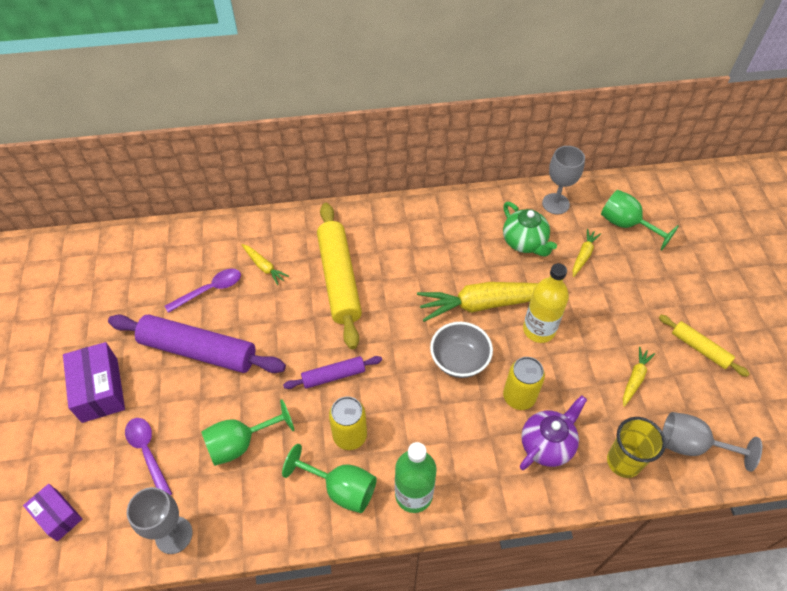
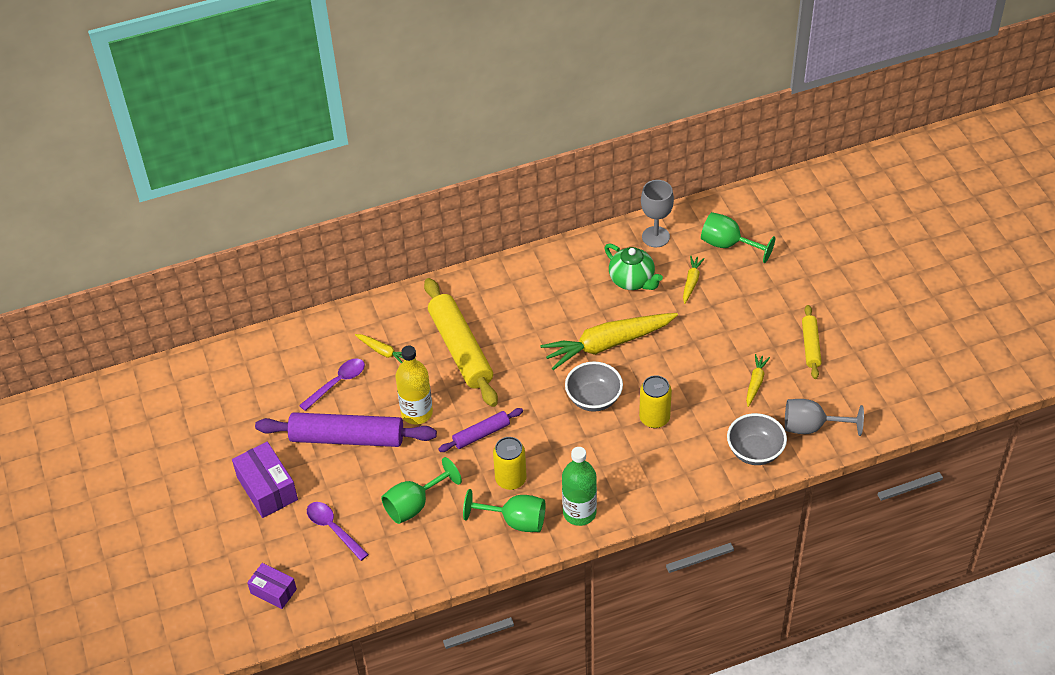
camera: 10 degrees left, 5 degrees down
(174, 535) = (381, 584): grey goblet -> none
(539, 330) = (661, 358): yellow bottle -> yellow bottle (417, 413)
(547, 444) = (686, 451): purple teapot -> none
(623, 462) = (755, 451): yellow cup -> grey bowl
(699, 348) = (810, 346): yellow rolling pin -> yellow rolling pin turned 60 degrees clockwise

